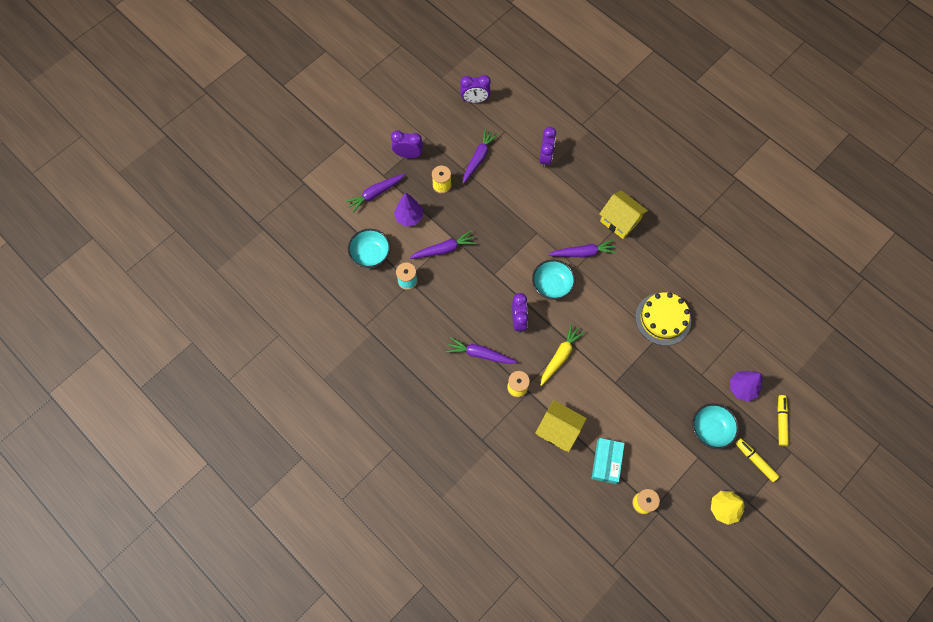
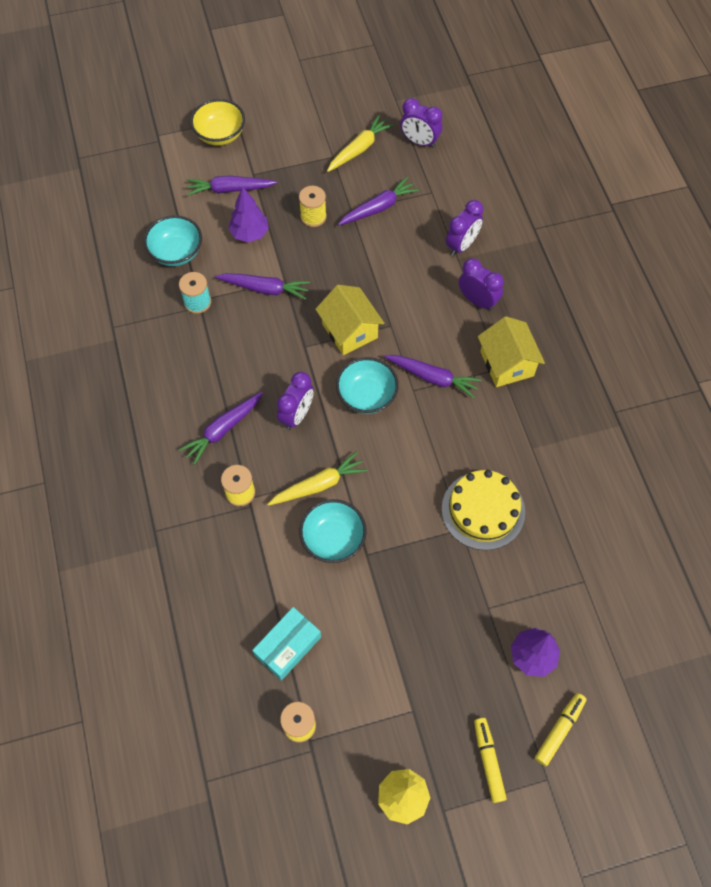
camera: 30 degrees right, 5 degrees down
(343, 158) = (220, 135): none -> yellow bowl
(408, 155) = (298, 165): purple clock -> purple clock (477, 301)
(440, 124) = (359, 149): none -> yellow carrot
(480, 354) = (223, 429): purple carrot -> purple carrot turned 90 degrees counterclockwise
(558, 430) = (255, 572): yellow house -> yellow house (349, 331)
(710, 429) = (453, 684): turquoise bowl -> turquoise bowl (333, 539)

